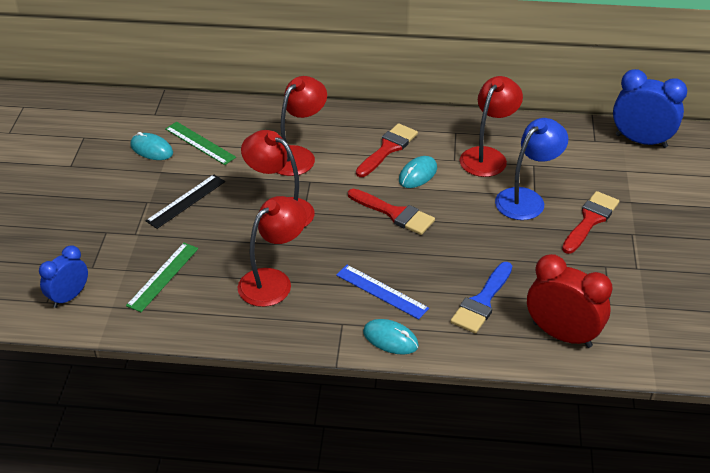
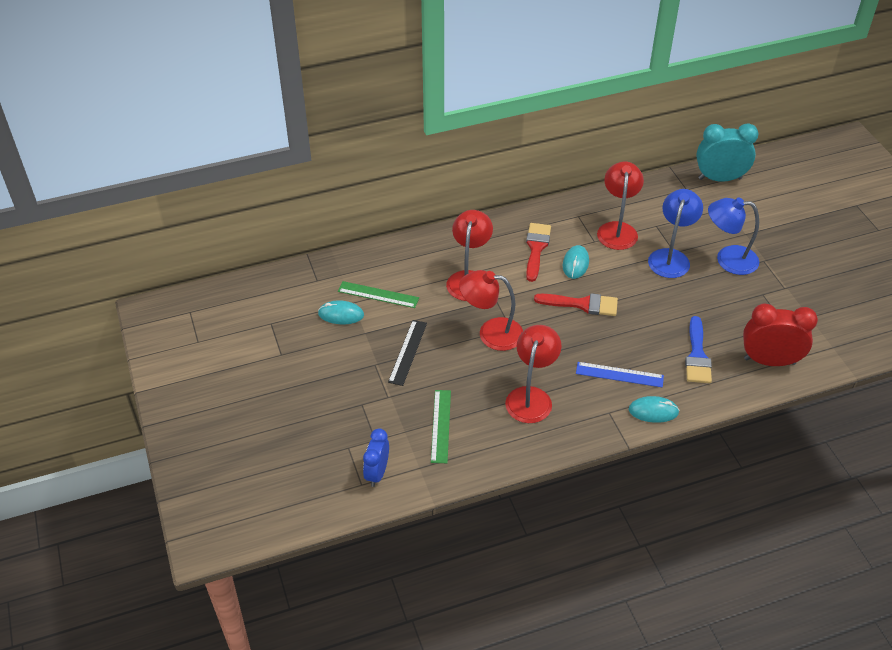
camera: 25 degrees left, 5 degrees up
(590, 220) = (728, 259): red brush -> blue lamp
(641, 141) = (720, 178): blue clock -> turquoise clock

